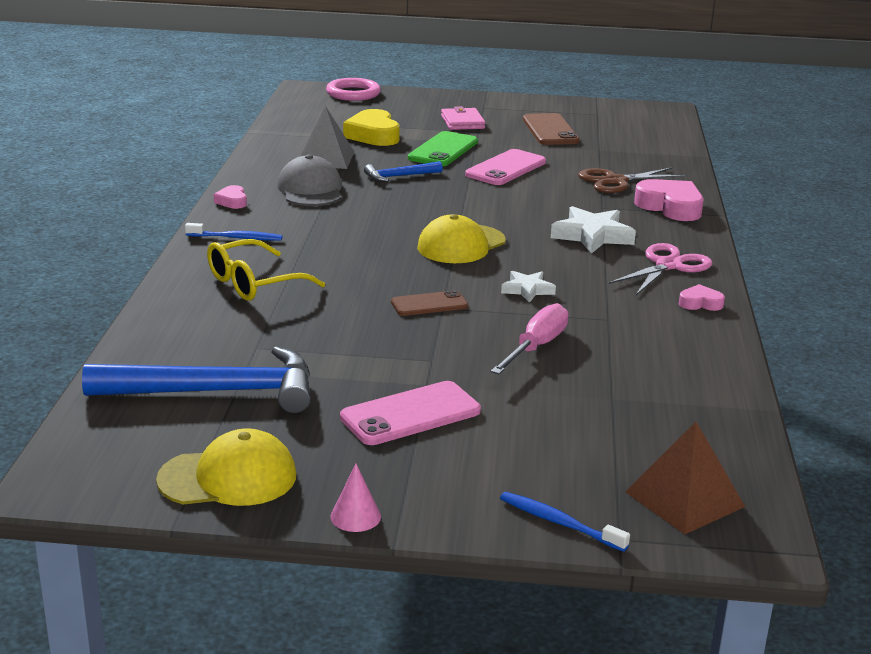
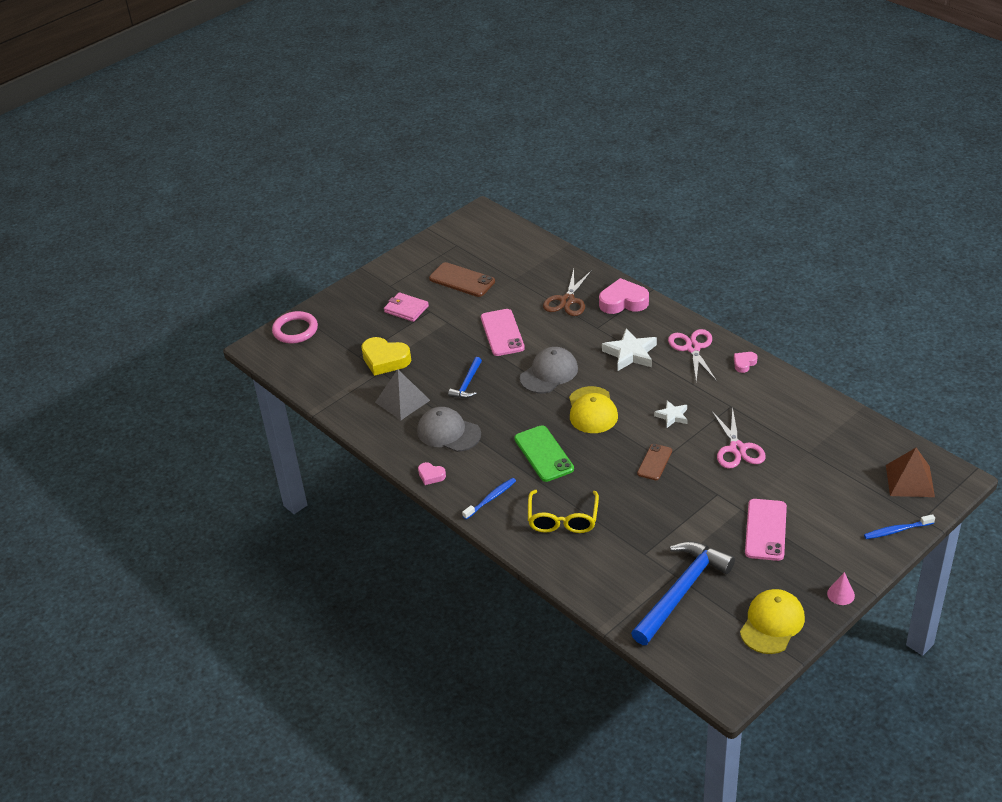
camera: 45 degrees left, 15 degrees up
(443, 150) = (444, 343): green phone -> green phone (543, 454)
(483, 206) = (549, 373): none -> grey cap
(536, 347) = (737, 449): pink screwdriver -> pink scissors

